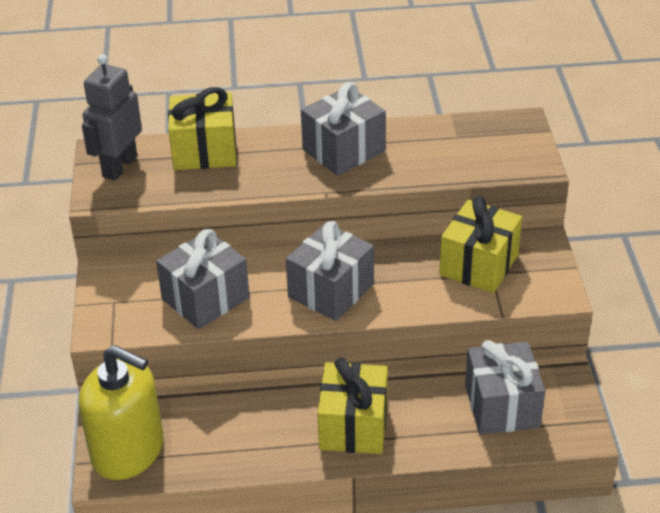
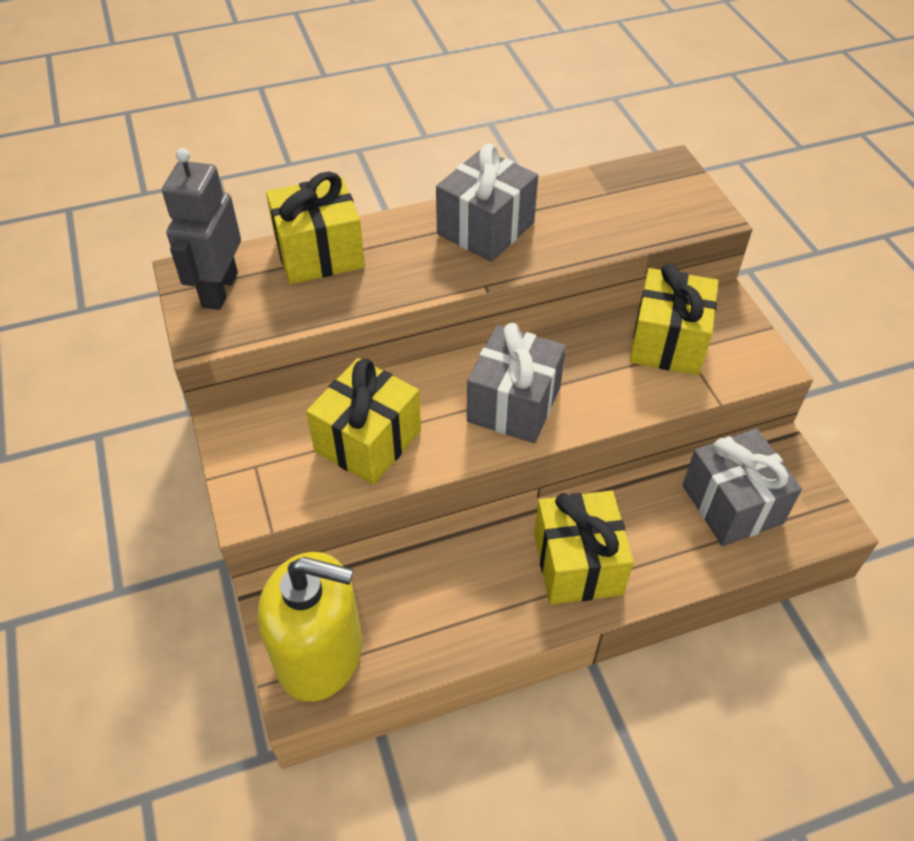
camera: 15 degrees left, 10 degrees up
(205, 298) = (368, 441): grey gift -> yellow gift

